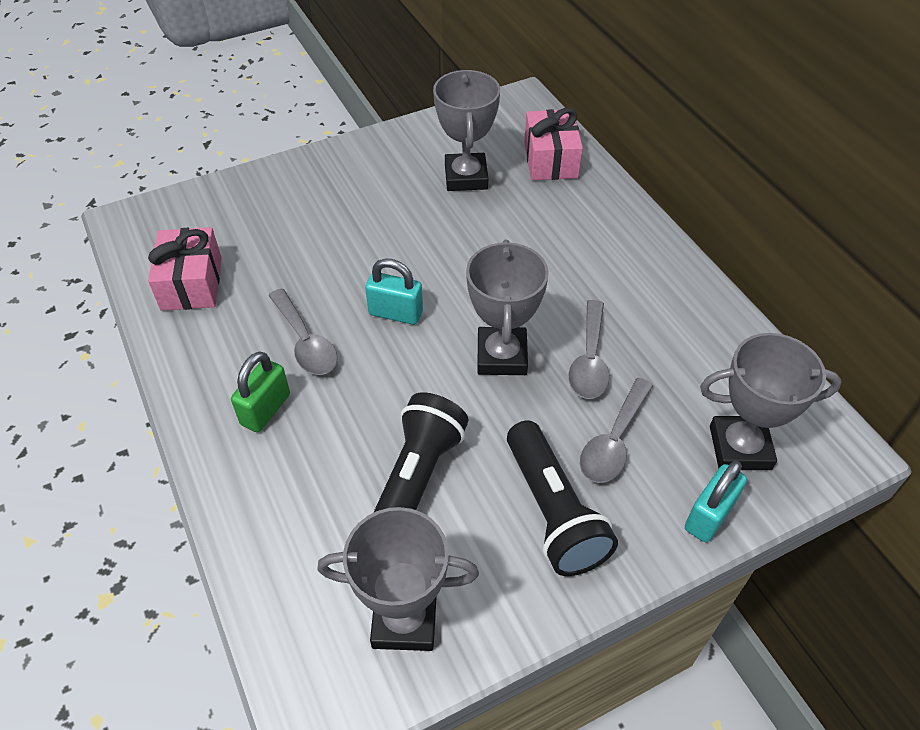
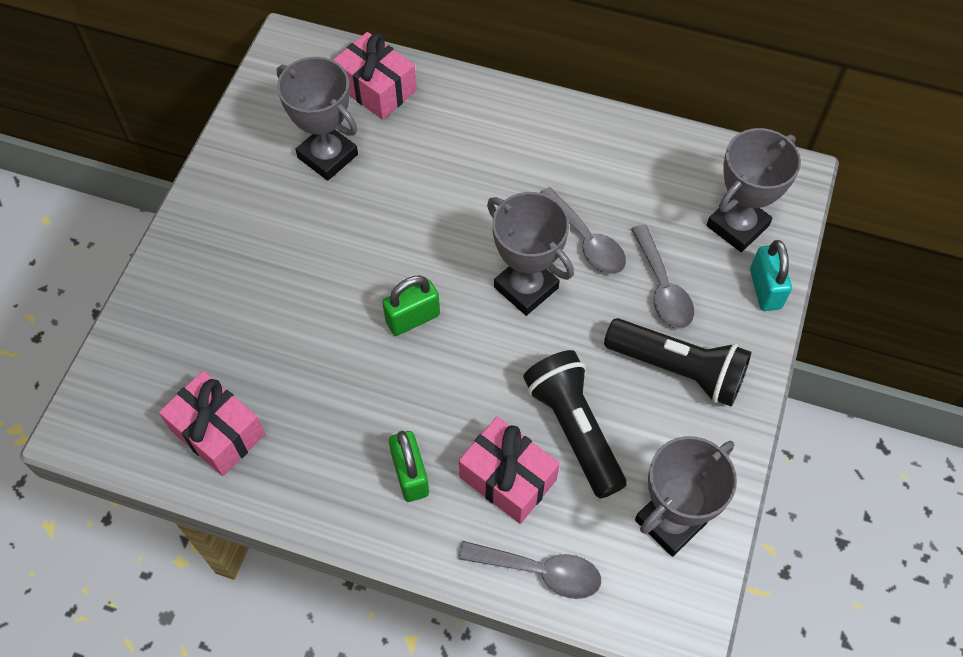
camera: 45 degrees left, 10 degrees up
(305, 342) = (374, 399): grey spoon -> grey spoon (540, 571)
(325, 471) = (508, 478): none -> pink gift
(395, 313) = (413, 318): turquoise padlock -> green padlock

